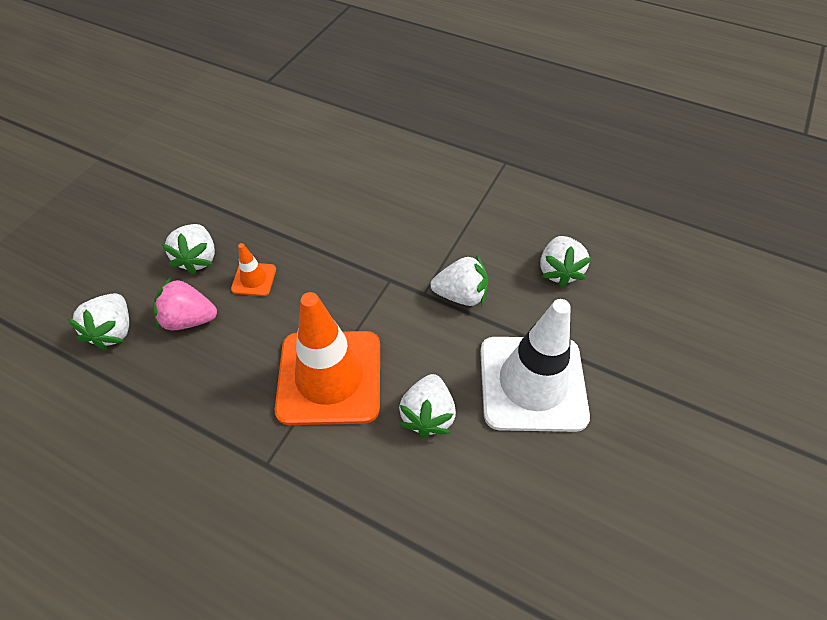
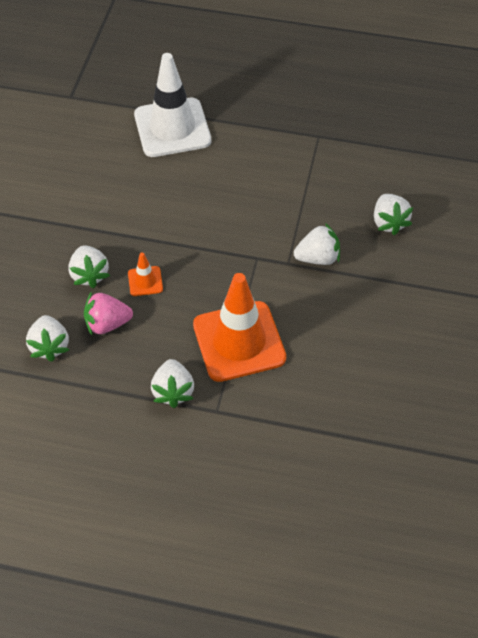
camera: 15 degrees left, 0 degrees up
(428, 415) = (322, 351): white strawberry -> white strawberry (173, 391)
(532, 383) = (392, 311): white traffic cone -> white traffic cone (172, 128)

